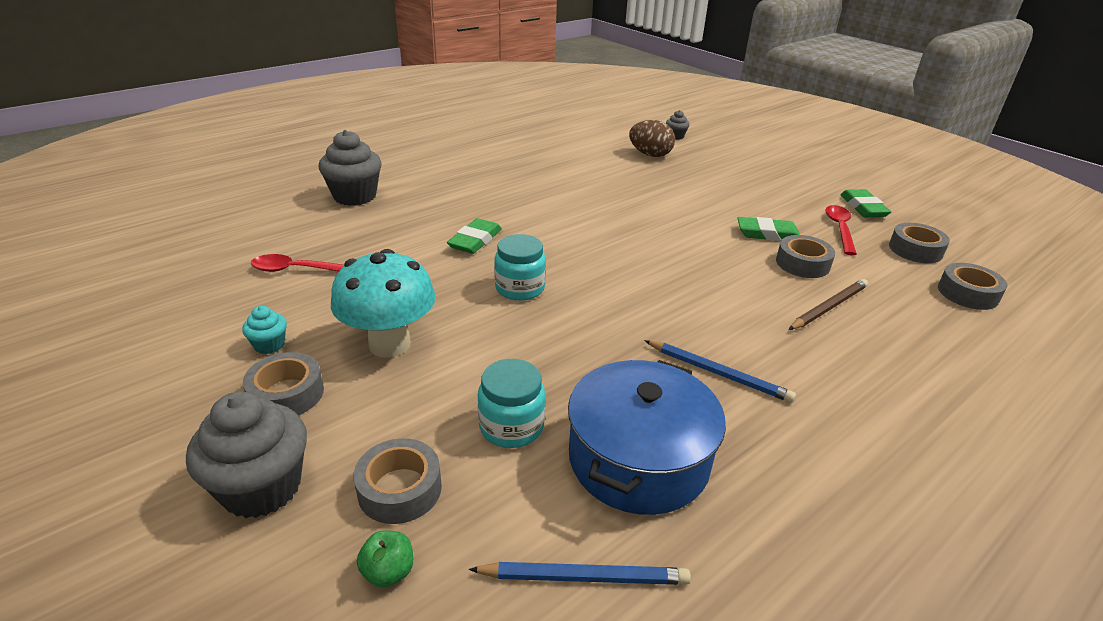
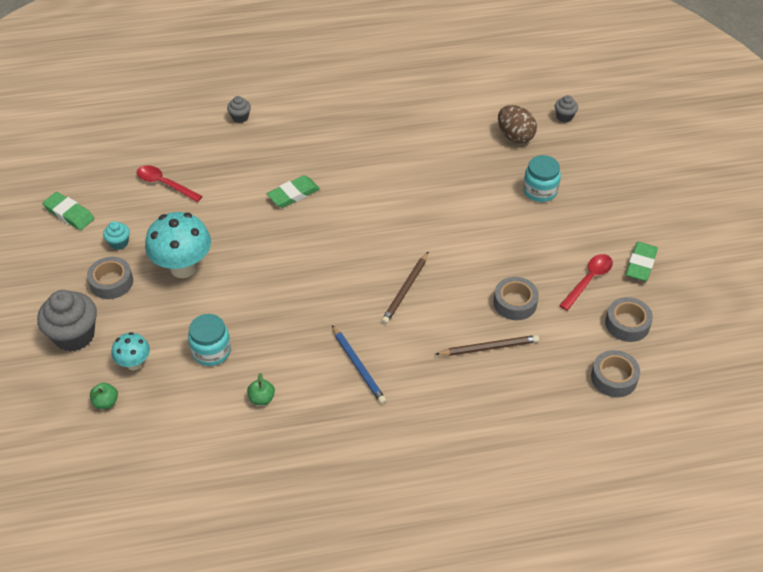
camera: 30 degrees right, 15 degrees up
(355, 196) = (240, 117): grey cupcake -> grey cupcake, size x0.49
(400, 489) = (134, 363): grey tape -> turquoise mushroom
(520, 288) = (291, 251): turquoise jar -> turquoise jar (540, 191)
(584, 577) = (186, 444): blue pencil -> none
(638, 459) = (262, 399): blue pot -> green apple
(685, 285) = (405, 290): none -> brown pencil
(768, 234) = (520, 264): green eraser -> green eraser (69, 214)

